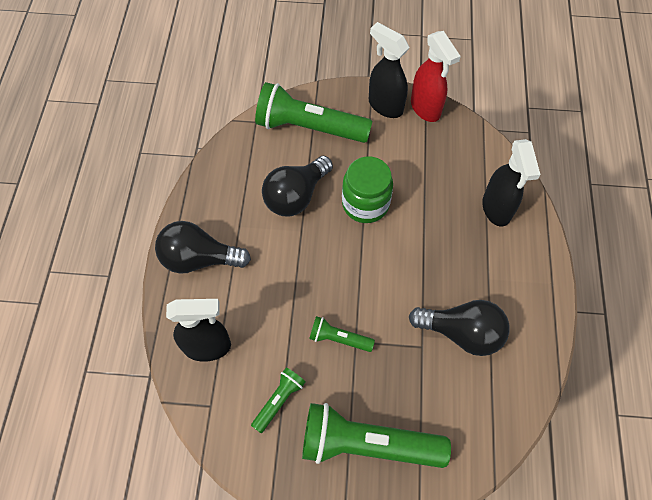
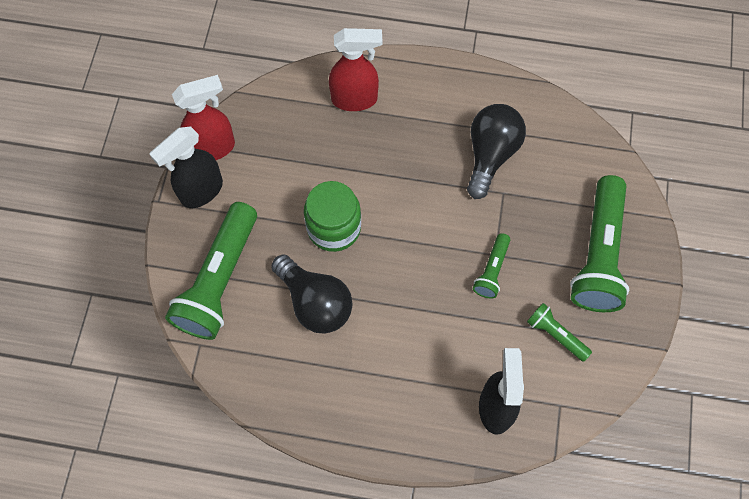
camera: 85 degrees left, 5 degrees up
(199, 259) = (387, 417): black light bulb -> none
(496, 209) = (355, 99): black spray bottle -> red spray bottle

